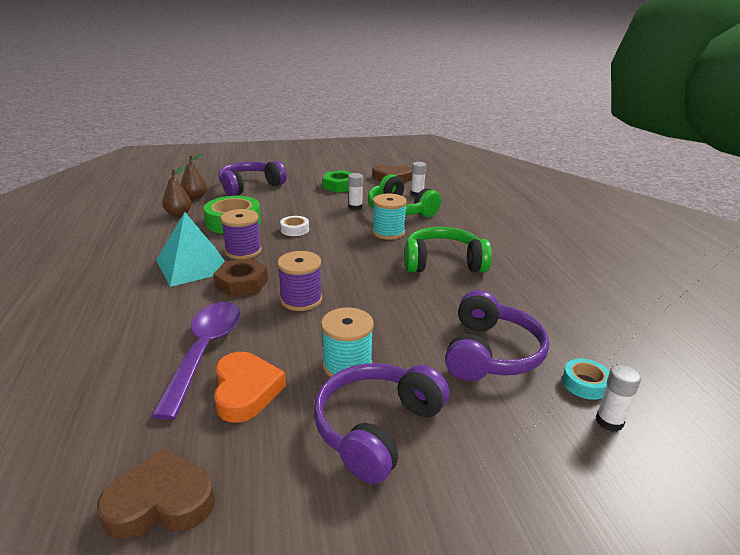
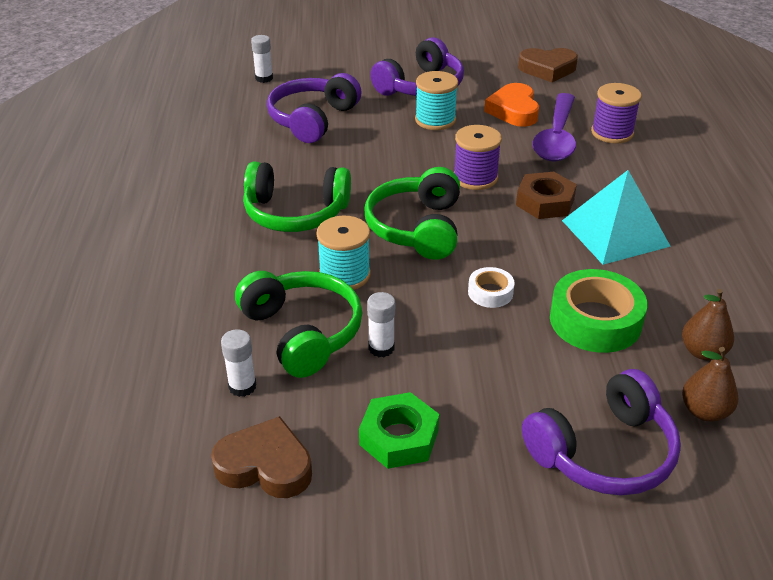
camera: 170 degrees left, 10 degrees up
(243, 251) = (558, 253): purple spool -> purple spool (612, 133)
(347, 259) = (417, 228): none -> green headphones
(585, 384) = (257, 96): turquoise tape -> none

